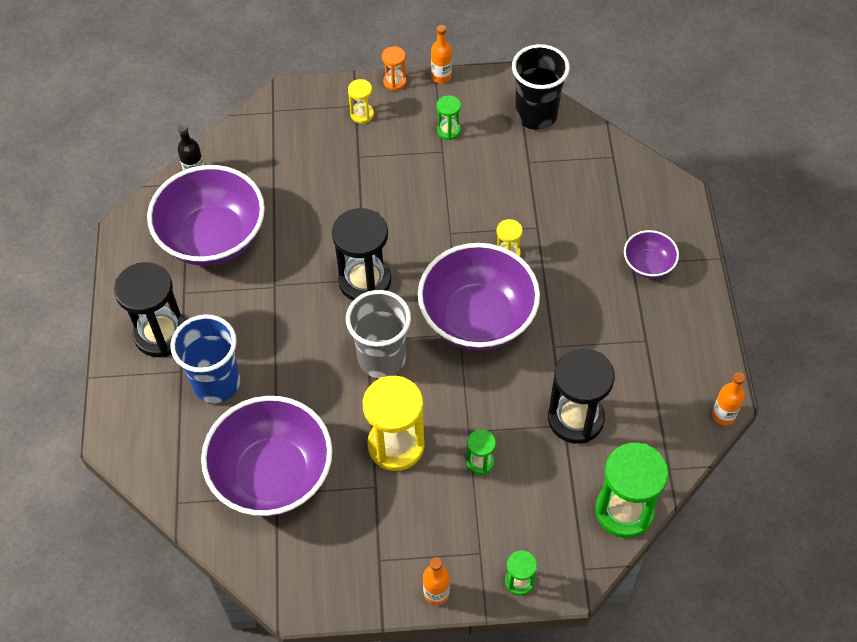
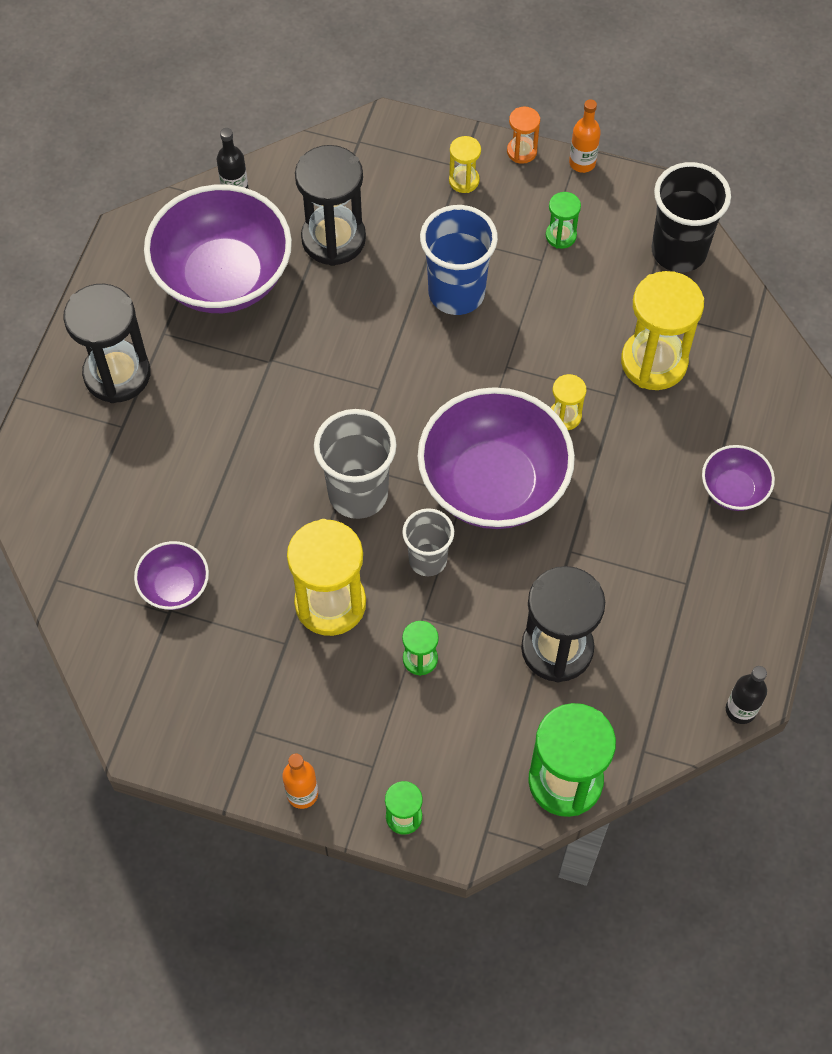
camera: 20 degrees right, 5 degrees up
(216, 383) = (156, 455): blue cup -> blue cup (456, 293)
(272, 475) = (175, 586): purple bowl -> purple bowl, size x0.47
(365, 281) = (378, 391): black hourglass -> black hourglass (333, 239)
(454, 388) = (428, 560): none -> grey cup
(553, 196) = (654, 362): none -> yellow hourglass
(723, 415) = (740, 710): orange bottle -> black bottle

